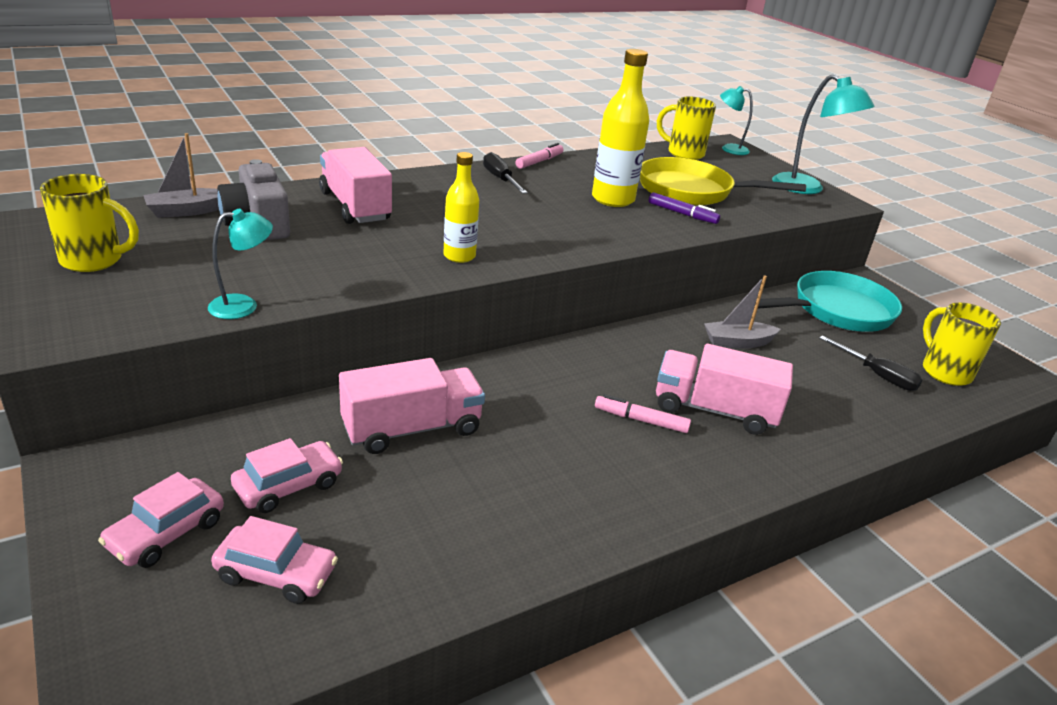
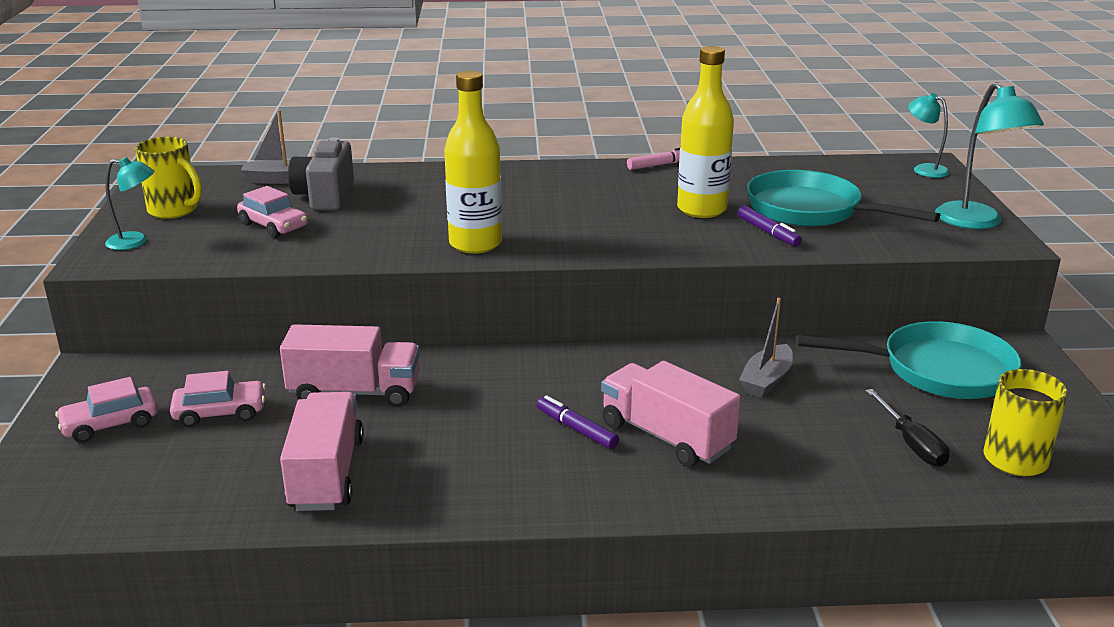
camera: 30 degrees right, 5 degrees down
(243, 305) = (251, 259): turquoise lamp -> turquoise lamp (136, 242)
(276, 573) = (160, 469): pink car -> pink car (273, 226)
(355, 206) = (425, 190): pink truck -> pink truck (327, 474)
(459, 256) = (475, 244): yellow bottle -> yellow bottle, size x1.62
(500, 179) = (597, 178): black screwdriver -> none
(641, 420) = (576, 429): pink marker -> purple marker
(684, 153) = (853, 170): yellow mug -> none
(691, 191) = (810, 210): yellow pan -> turquoise pan
(737, 342) = (766, 380): grey boat -> grey boat turned 75 degrees counterclockwise

